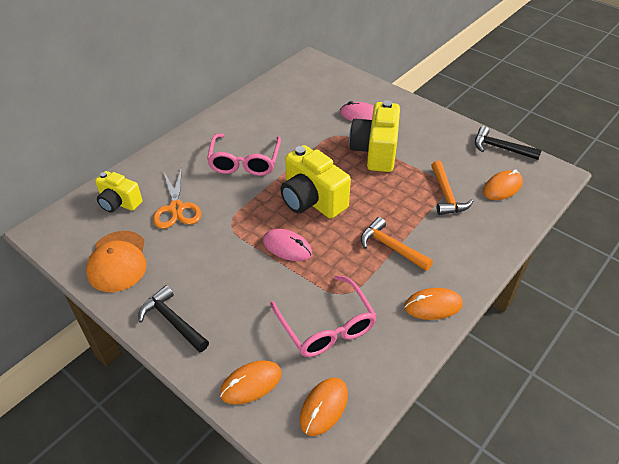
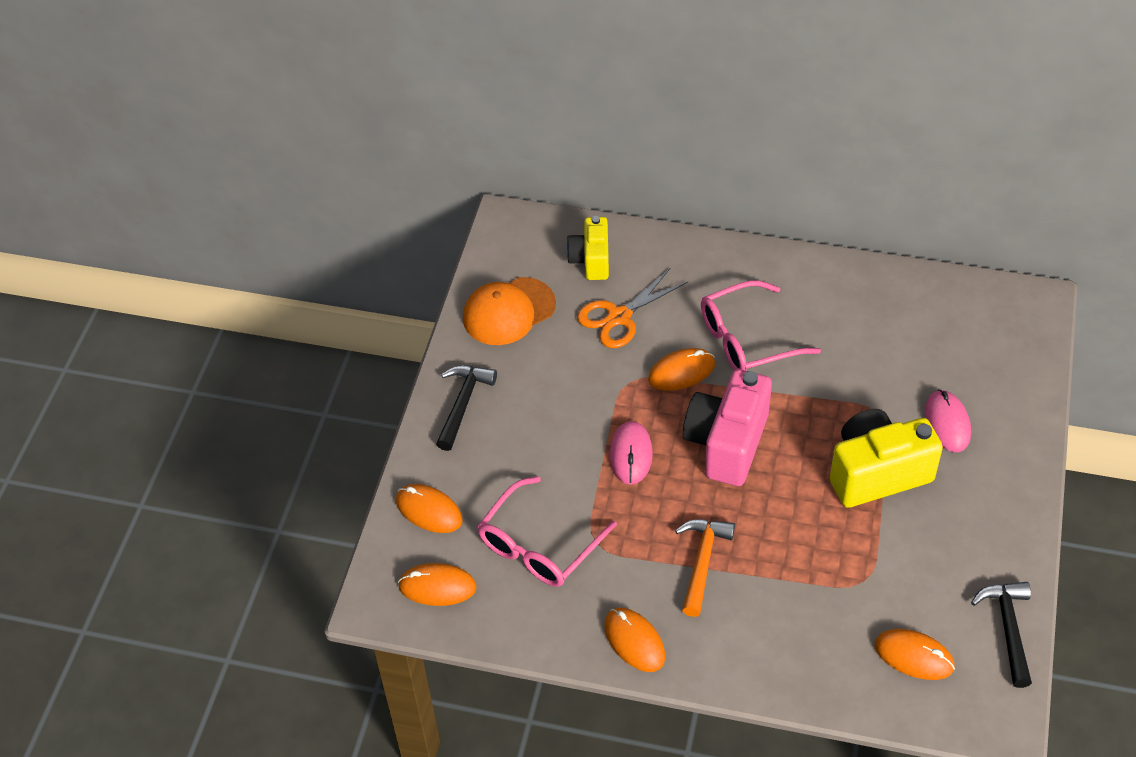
camera: 65 degrees right, 5 degrees up
(244, 198) = (681, 372): none -> orange mouse
(312, 200) = (727, 443): yellow camera -> pink camera
(446, 195) = (846, 591): orange hammer -> none

